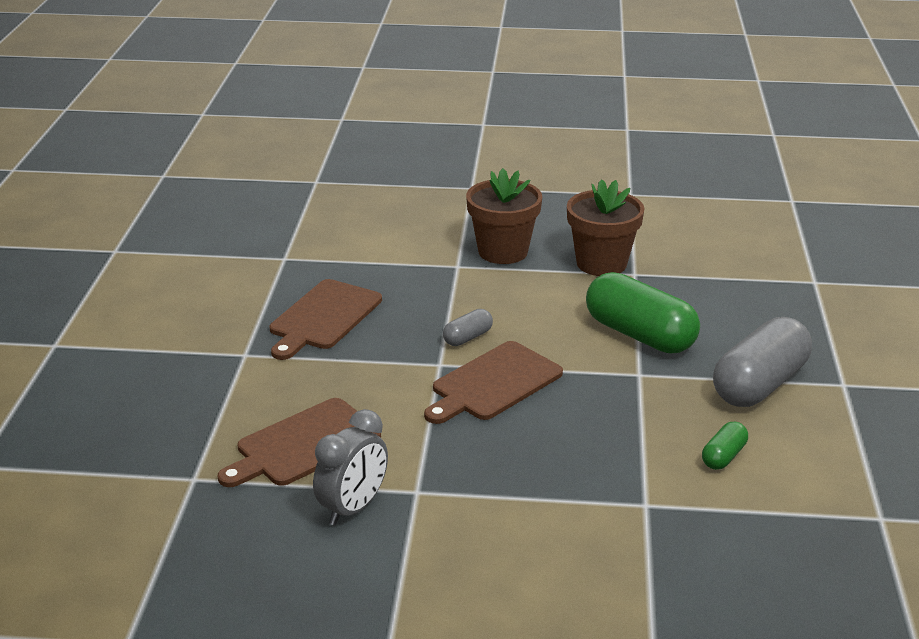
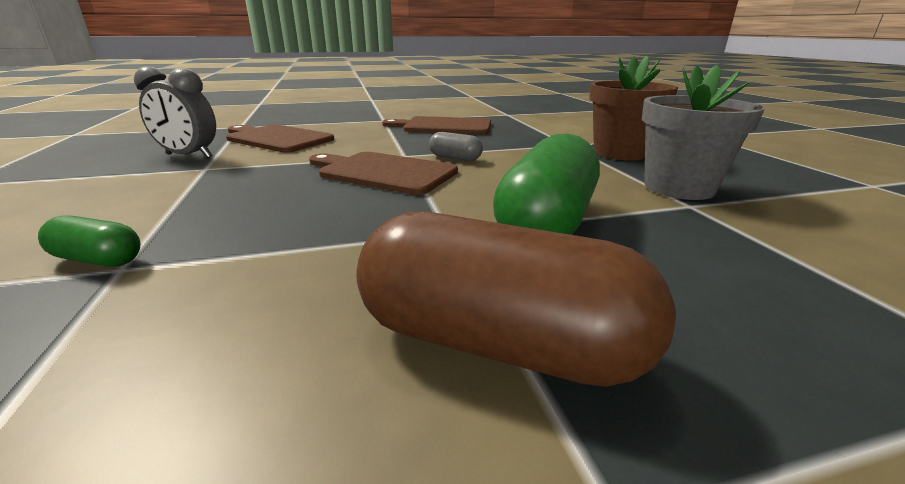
camera: 70 degrees right, 5 degrees down
(601, 263) = (678, 188): brown flower pot -> grey flower pot
(723, 456) = (233, 324): green capsule -> green capsule (98, 260)
(759, 384) = (497, 343): grey capsule -> brown capsule

